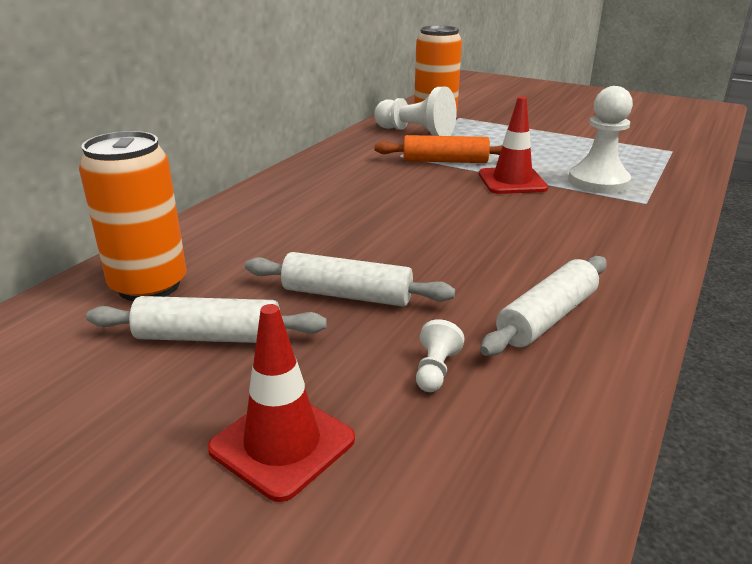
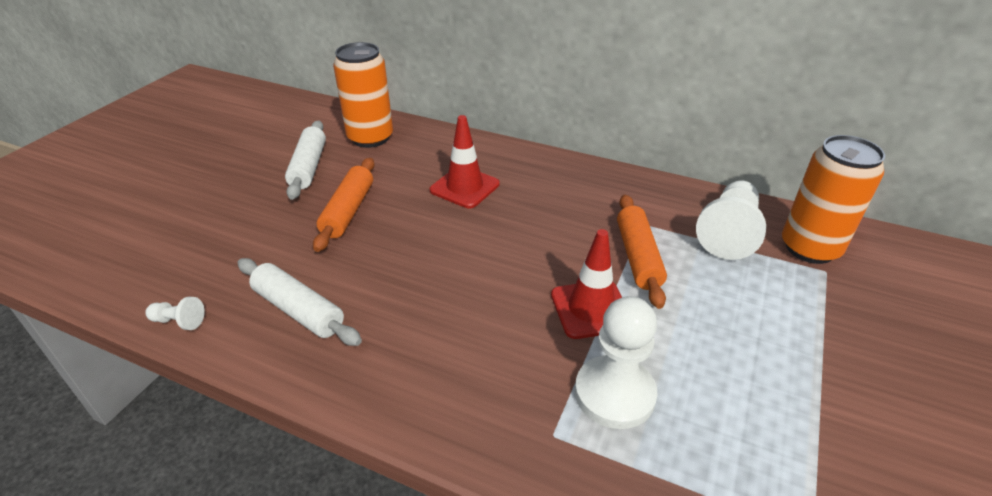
camera: 85 degrees right, 10 degrees up
(282, 444) = (207, 202): red traffic cone -> red traffic cone (464, 187)
(347, 295) = (348, 211): white rolling pin -> orange rolling pin
(435, 370) = (250, 252): white pawn -> white pawn (179, 321)

